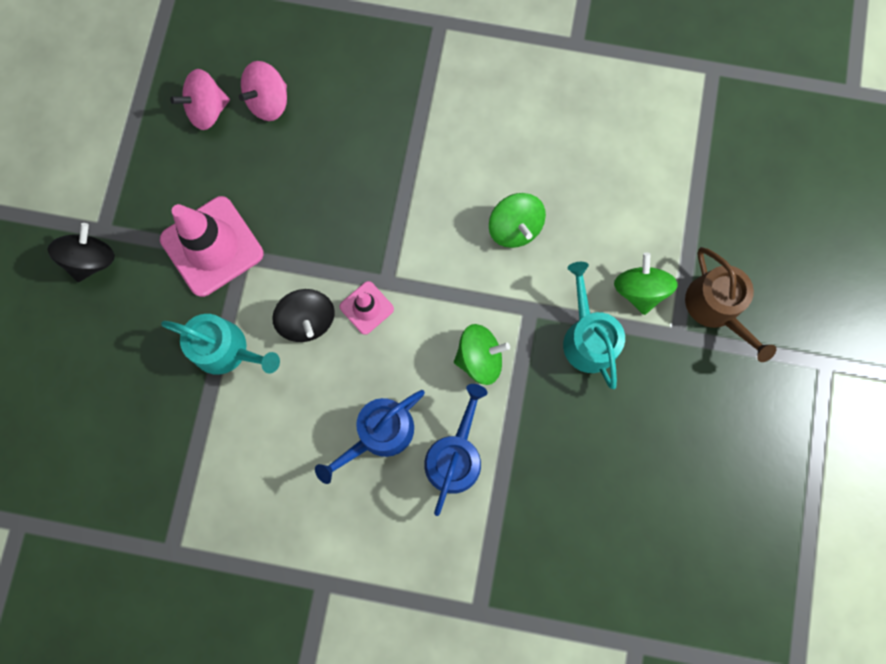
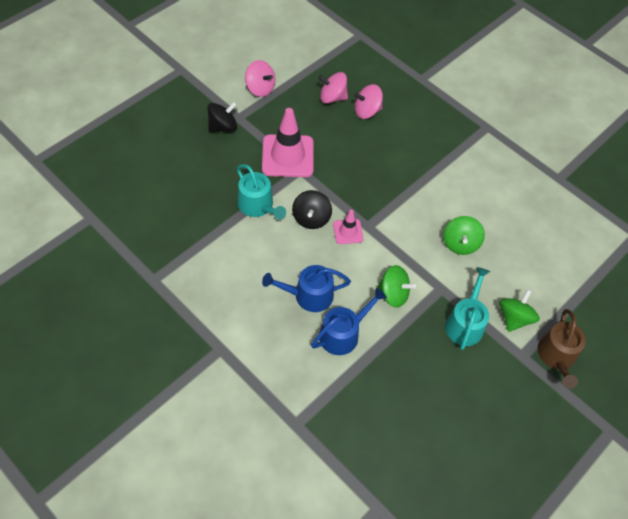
camera: 30 degrees right, 20 degrees down
(98, 162) = (260, 88): none -> pink spinning top

